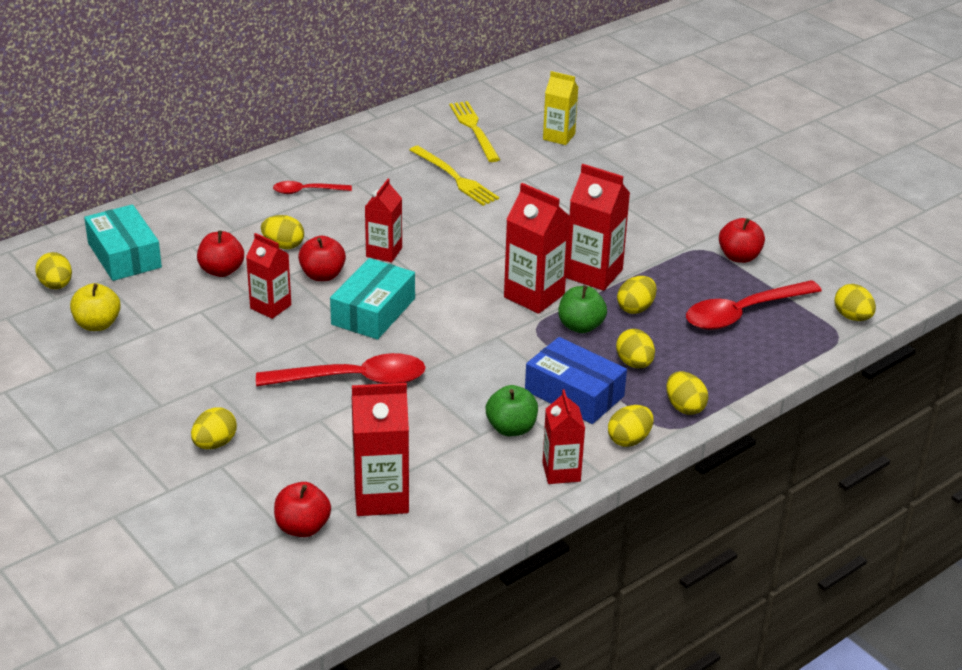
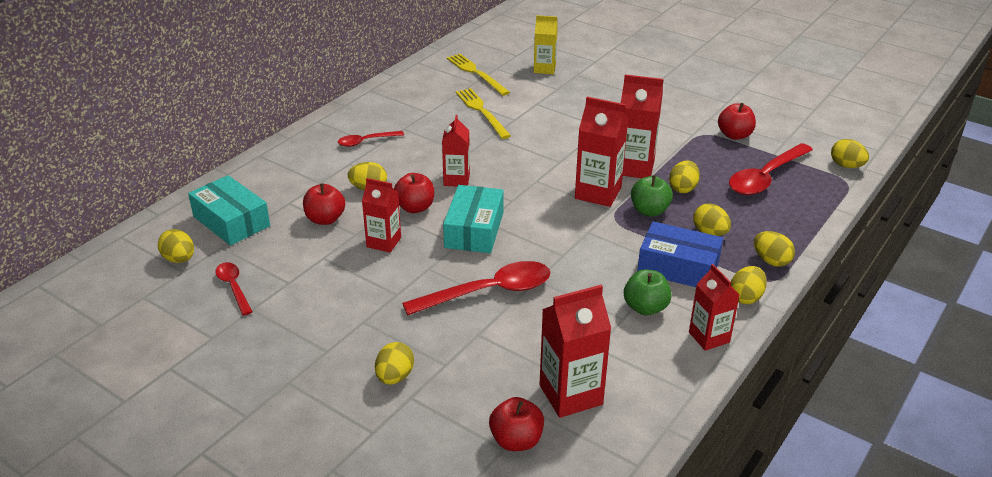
camera: 15 degrees left, 0 degrees up
(97, 324) = (233, 287): yellow apple -> red spoon
(455, 178) = (481, 112): yellow fork -> yellow fork turned 150 degrees counterclockwise

